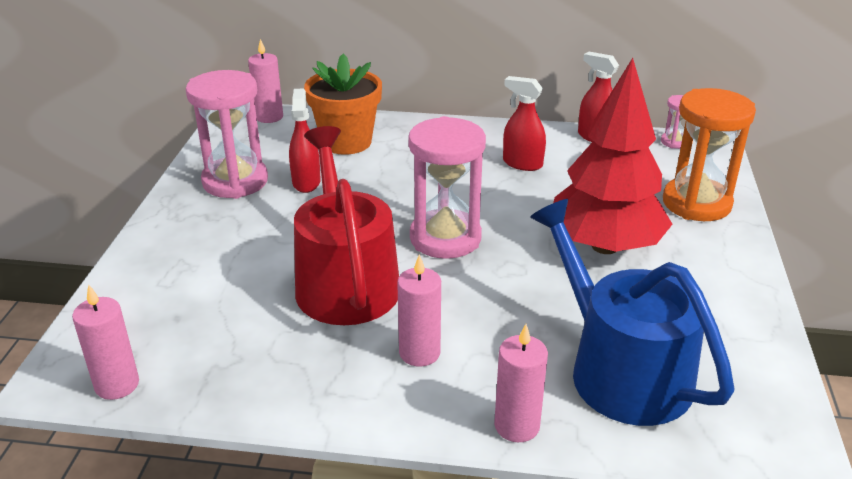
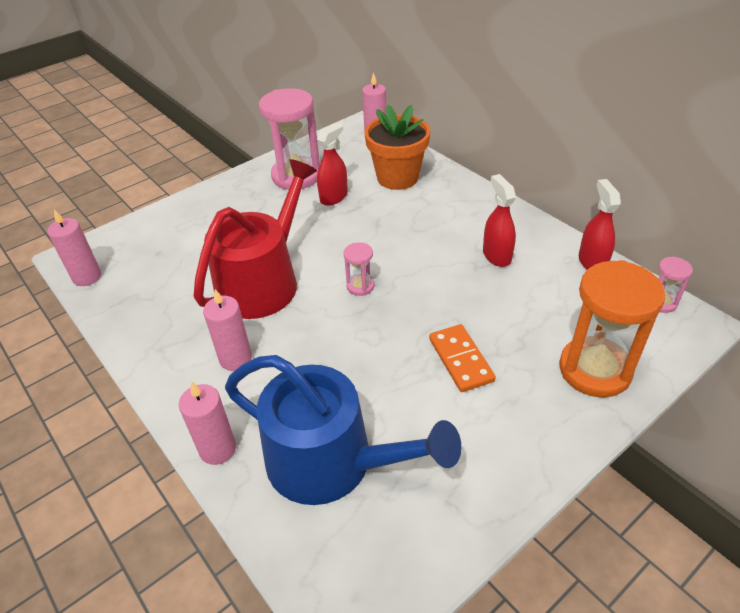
camera: 45 degrees right, 10 degrees up
(445, 238) = (360, 286): pink hourglass -> pink hourglass, size x0.46
(604, 246) = (461, 360): red tree -> orange domino
(620, 370) = (331, 462): blue watering can -> blue watering can turned 105 degrees clockwise

